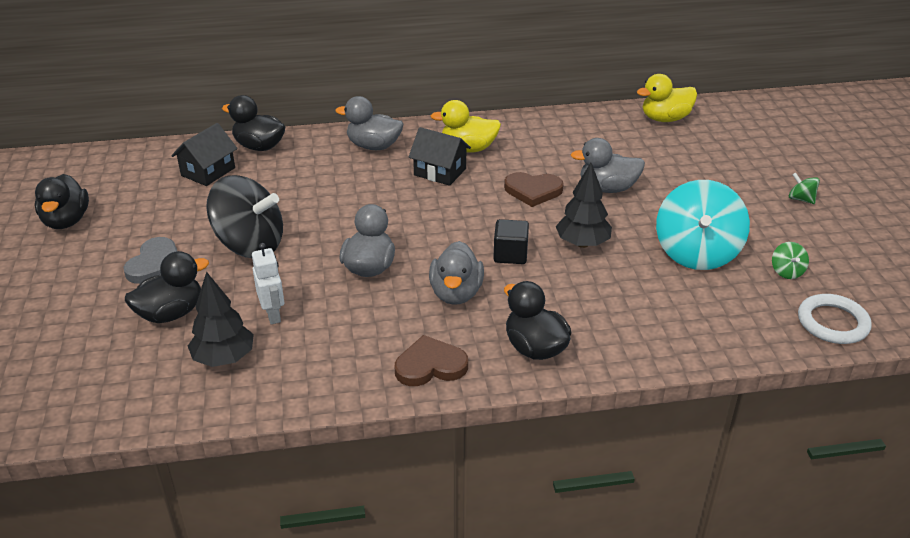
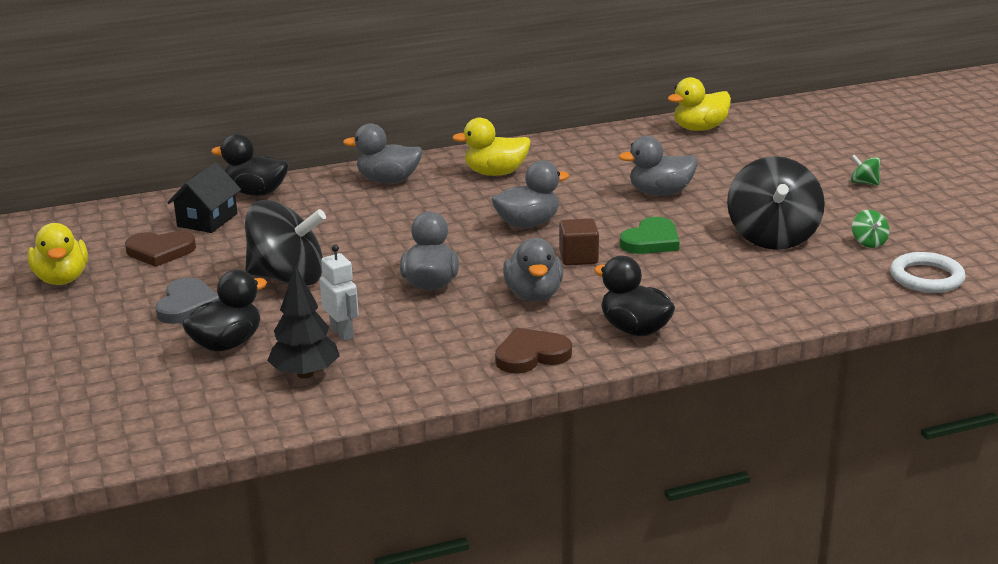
camera: 10 degrees left, 10 degrees down
(66, 221) = (62, 279): black duck -> yellow duck
(440, 172) = (472, 196): black house -> none
(477, 209) = (527, 224): none -> grey duck
(510, 254) = (578, 257): black cube -> brown cube
(533, 191) = (581, 202): brown heart -> brown heart (160, 251)
(582, 243) = (651, 241): black tree -> green heart
(696, 253) = (772, 237): turquoise spinning top -> black spinning top

